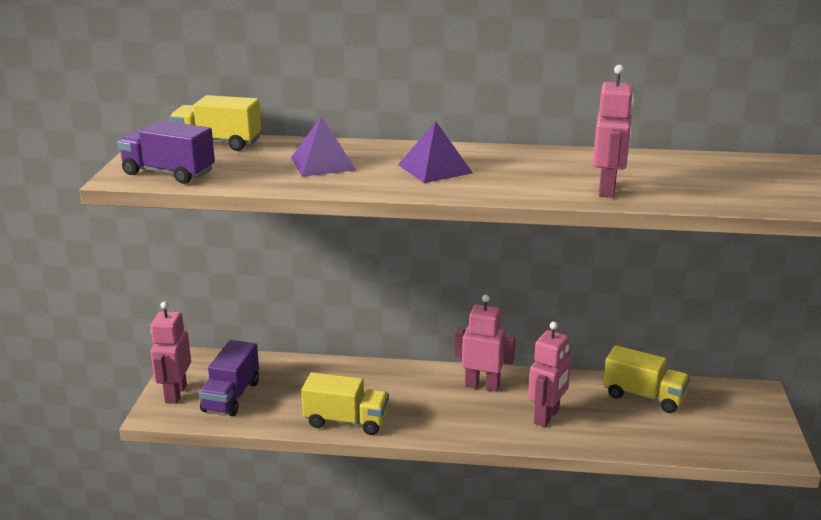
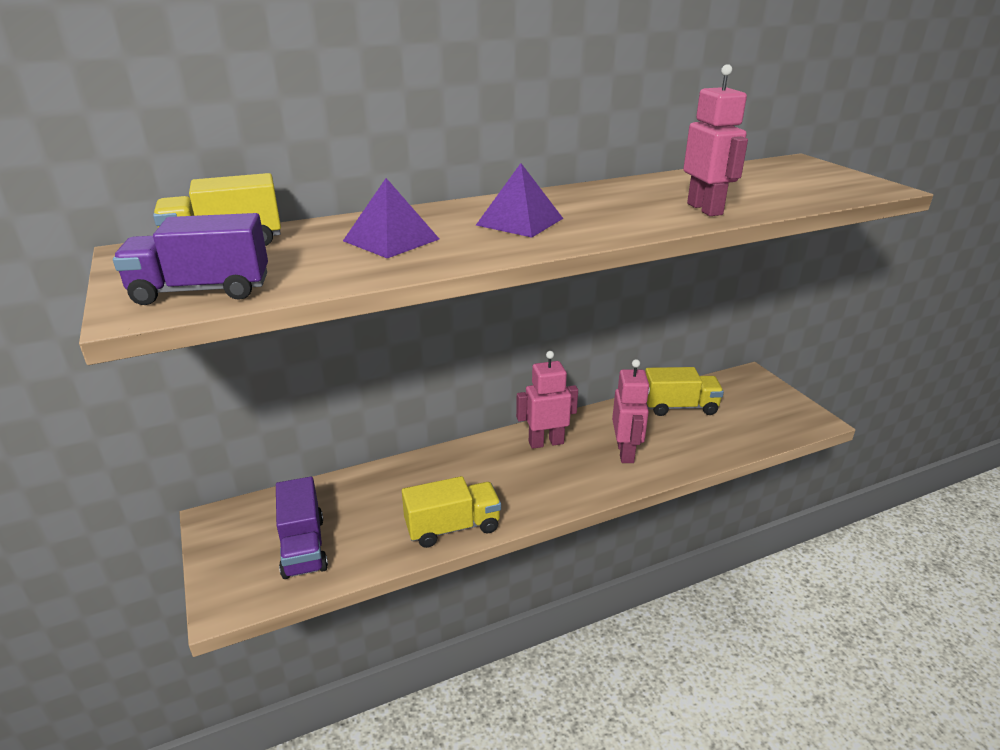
camera: 30 degrees left, 5 degrees up
(175, 394) = (231, 569): pink robot -> none

